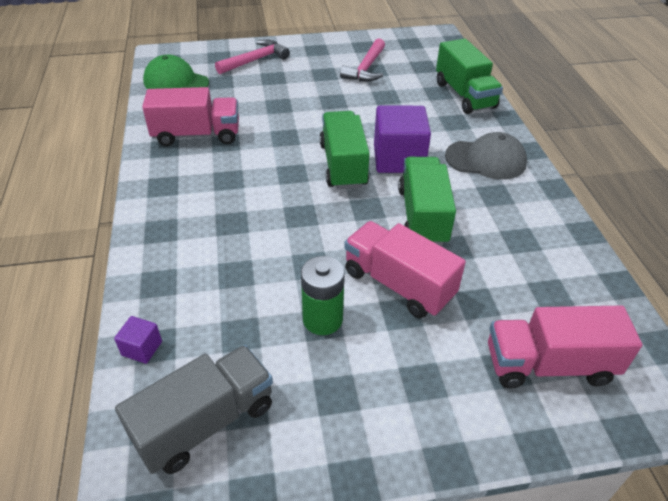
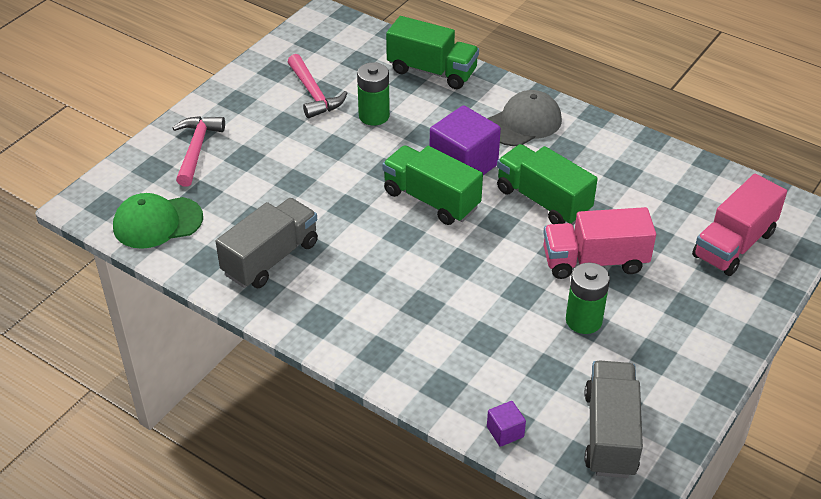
camera: 45 degrees left, 0 degrees up
(197, 135) = (271, 258): pink truck -> grey truck
(384, 98) = (374, 116): none -> green battery

